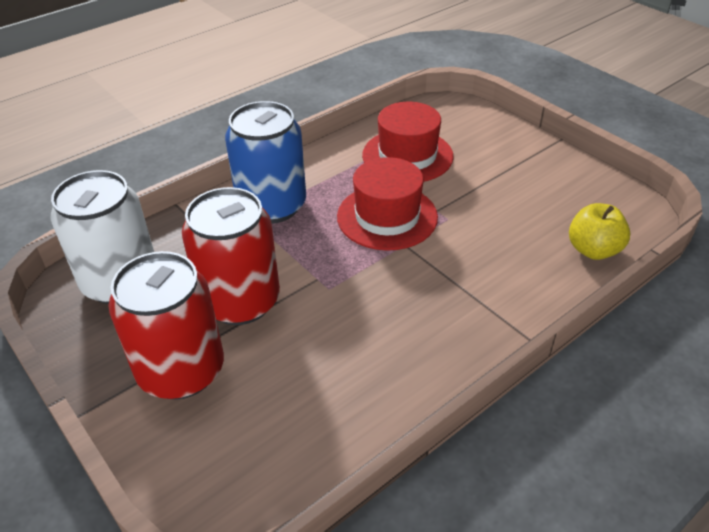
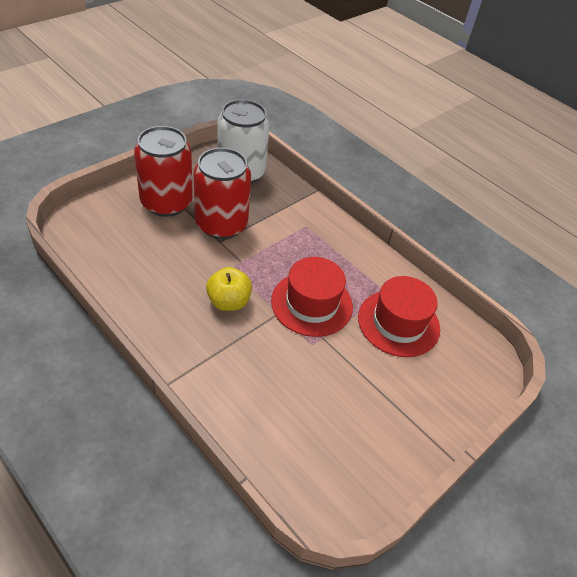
camera: 80 degrees right, 5 degrees up
(272, 206) = (320, 237): blue can -> none
(593, 250) = (273, 451): yellow apple -> yellow apple (228, 302)

